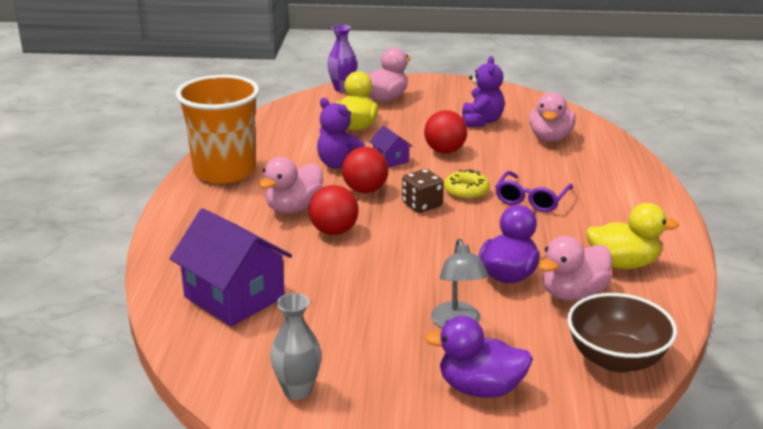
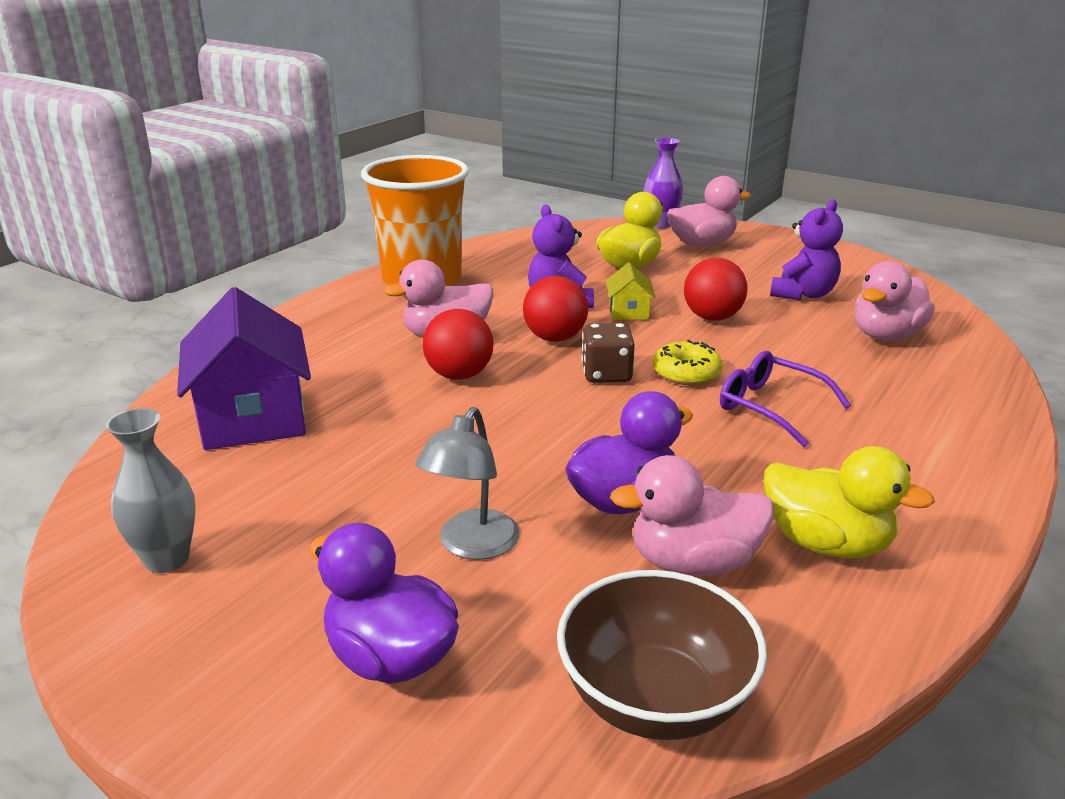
camera: 30 degrees right, 0 degrees up
(390, 160) = (629, 311): purple house -> yellow house
(531, 199) = (771, 407): purple glasses -> purple glasses turned 75 degrees clockwise

